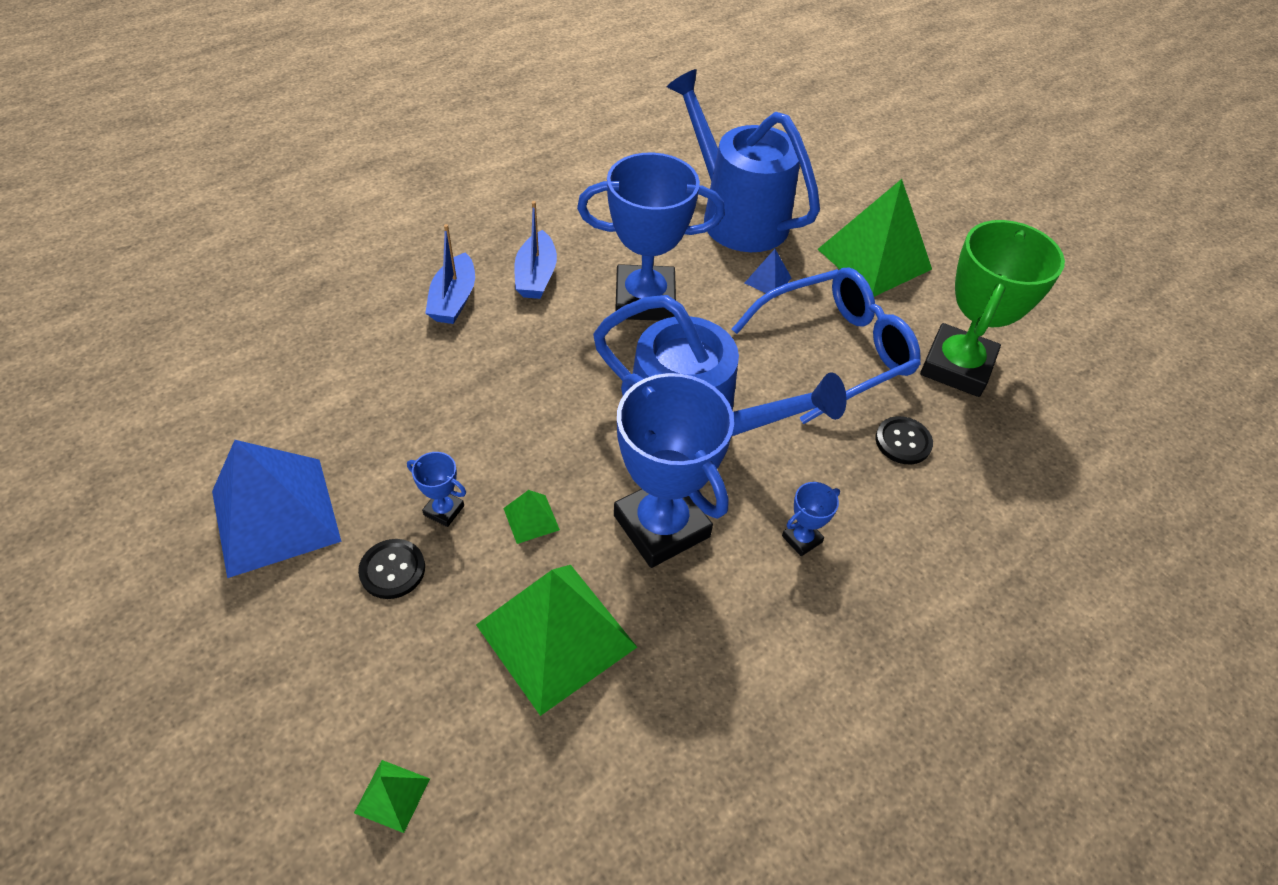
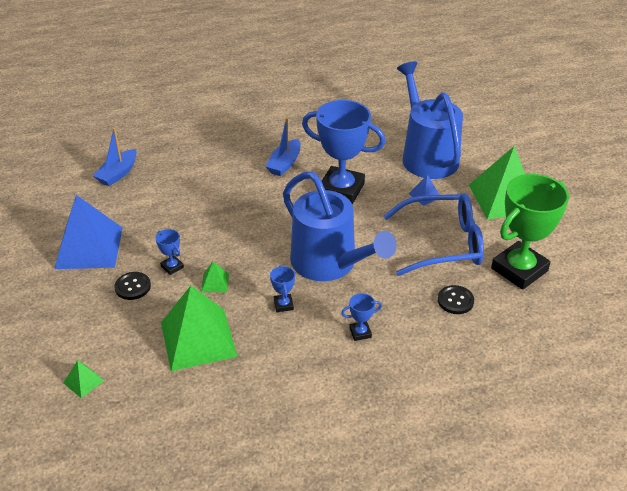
camera: 25 degrees right, 10 degrees down
(454, 300) = (231, 166): blue boat -> blue boat (118, 174)
(661, 526) = (283, 305): blue trophy -> blue trophy, size x0.41

